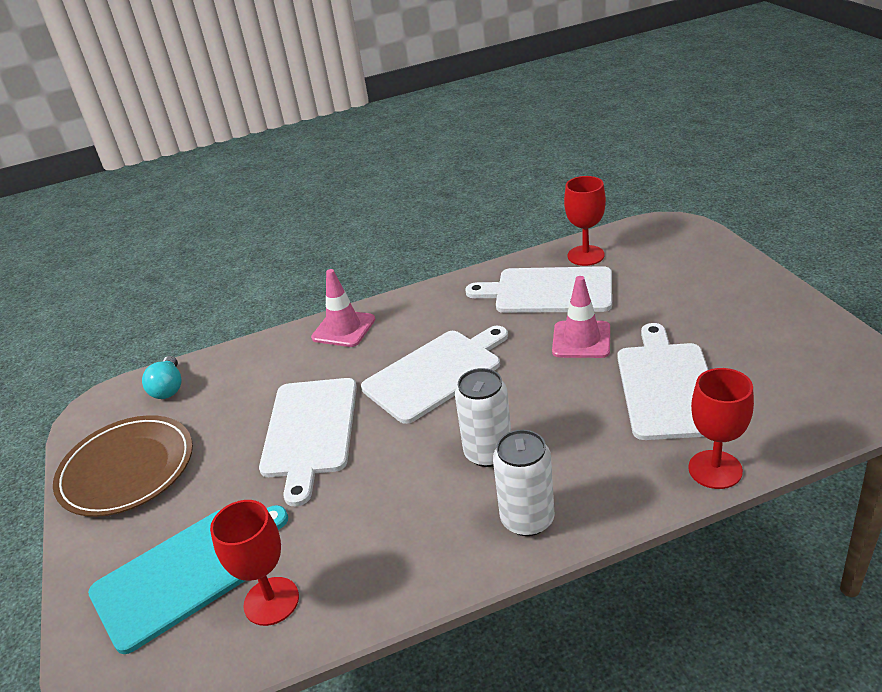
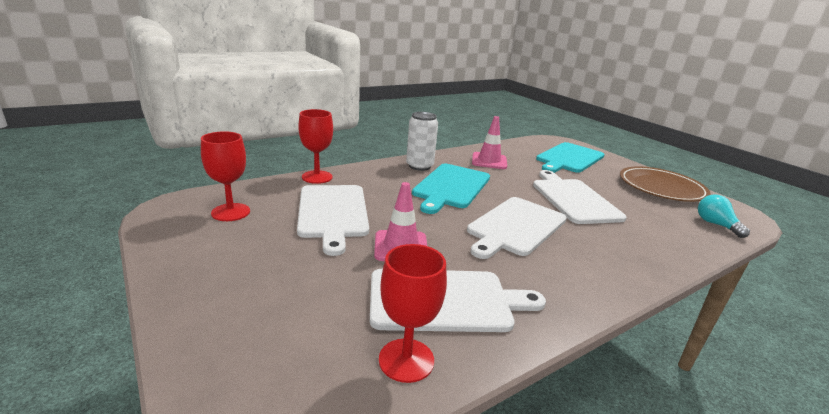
camera: 160 degrees right, 10 degrees down
(271, 601) = (521, 152): red goblet -> red goblet (231, 212)
(343, 329) = (636, 265): pink traffic cone -> pink traffic cone (489, 161)
(488, 453) = (451, 187): white can -> turquoise cutting board

